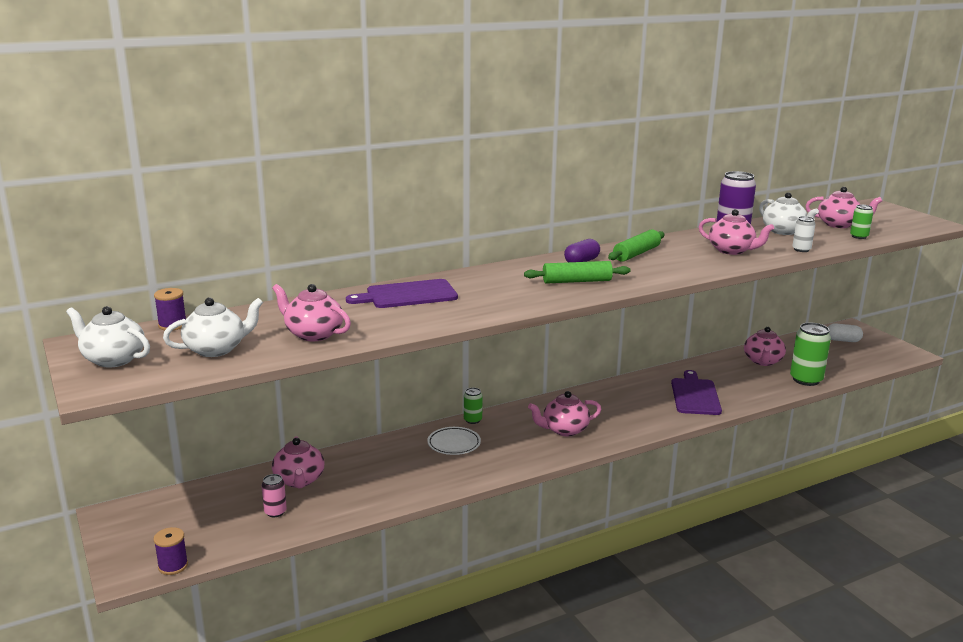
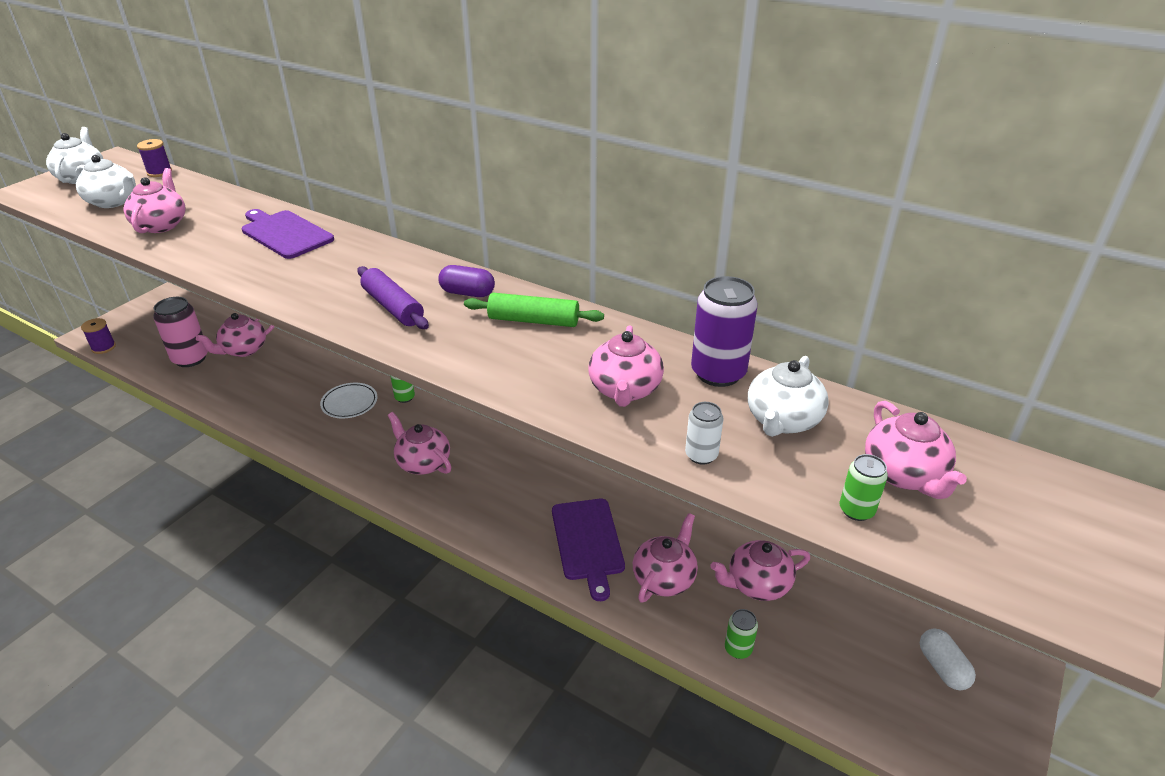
camera: 60 degrees right, 15 degrees up
(275, 512) = (190, 358): pink can -> pink can, size x1.90
(577, 281) = (393, 307): green rolling pin -> purple rolling pin
(695, 395) = (588, 542): purple cutting board -> purple cutting board turned 105 degrees clockwise
(741, 383) = (664, 578): none -> pink teapot
(806, 380) = (738, 649): green can -> green can, size x0.53

